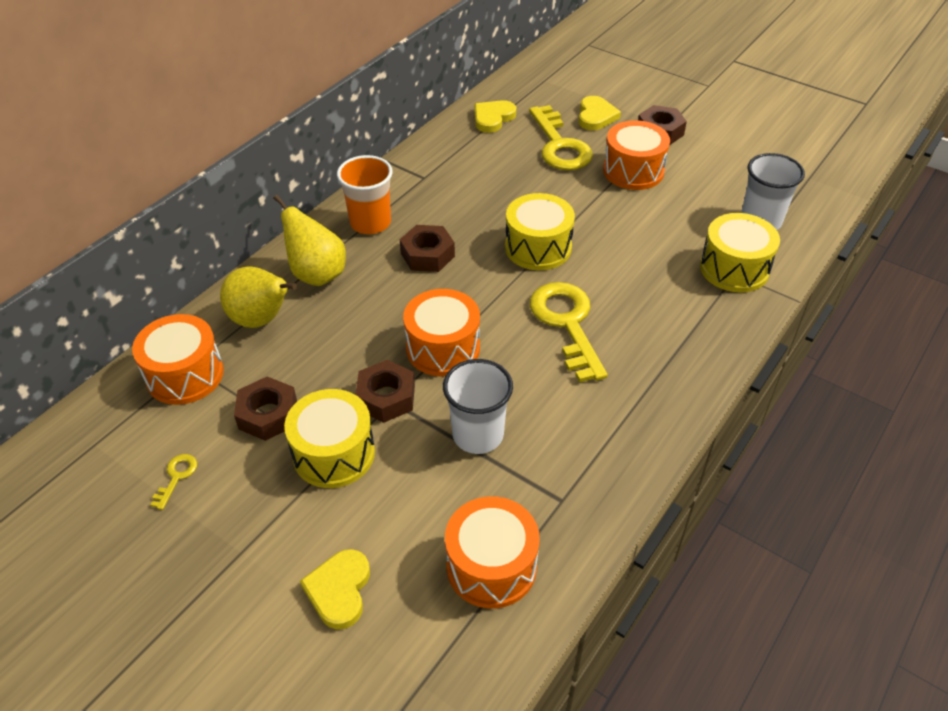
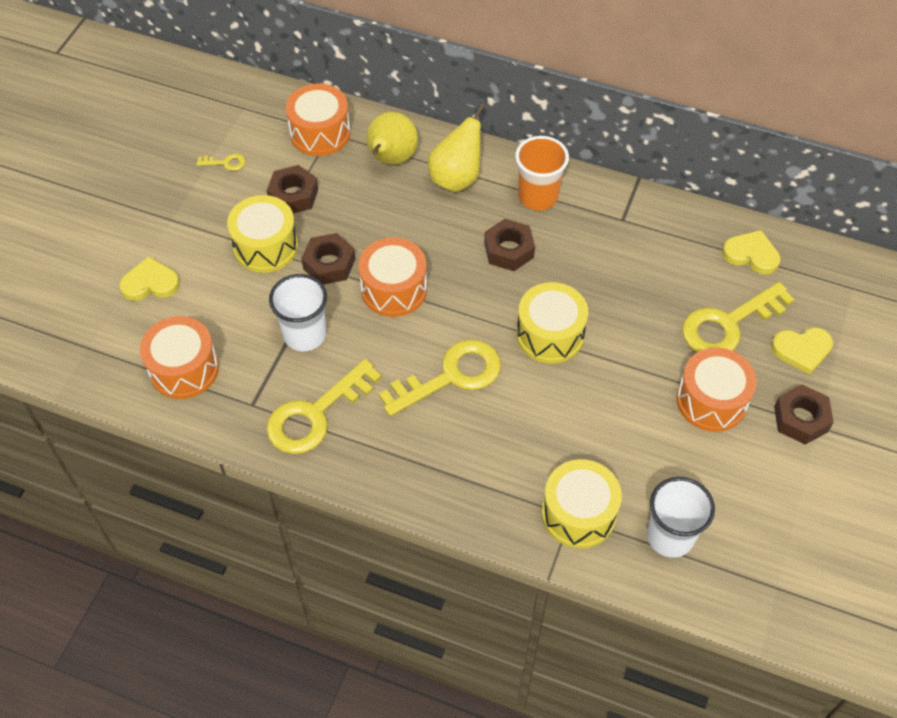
camera: 75 degrees right, 10 degrees up
(589, 441) = (316, 414): none -> yellow key

